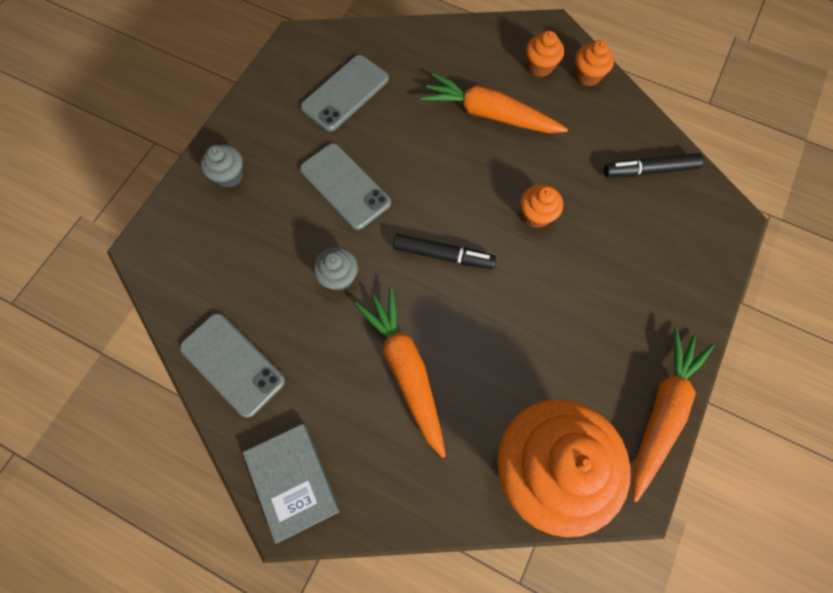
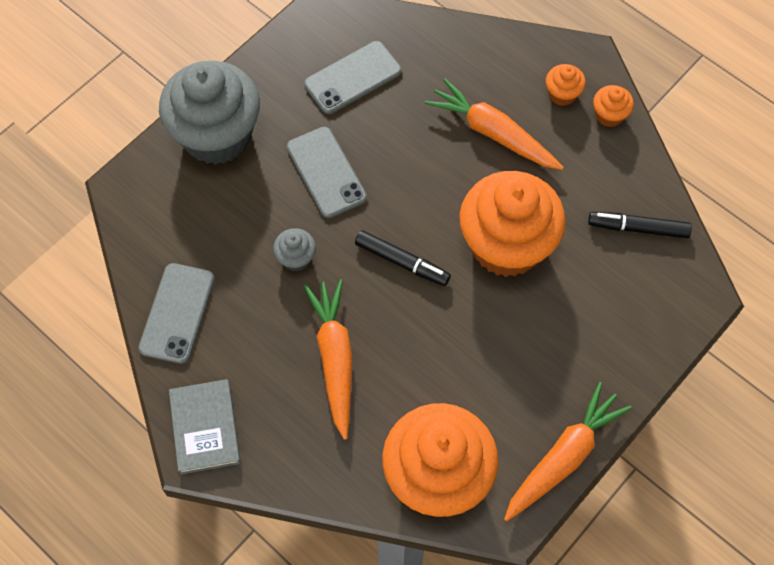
camera: 15 degrees right, 5 degrees down
(229, 176) = (217, 136): grey cupcake -> grey cupcake, size x2.42
(232, 364) = (177, 313): grey phone -> grey phone turned 45 degrees clockwise
(536, 215) = (506, 245): orange cupcake -> orange cupcake, size x2.42

